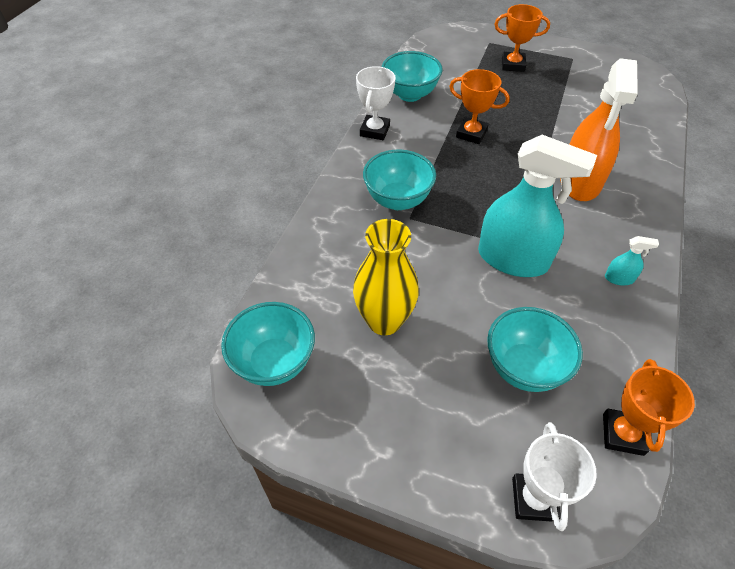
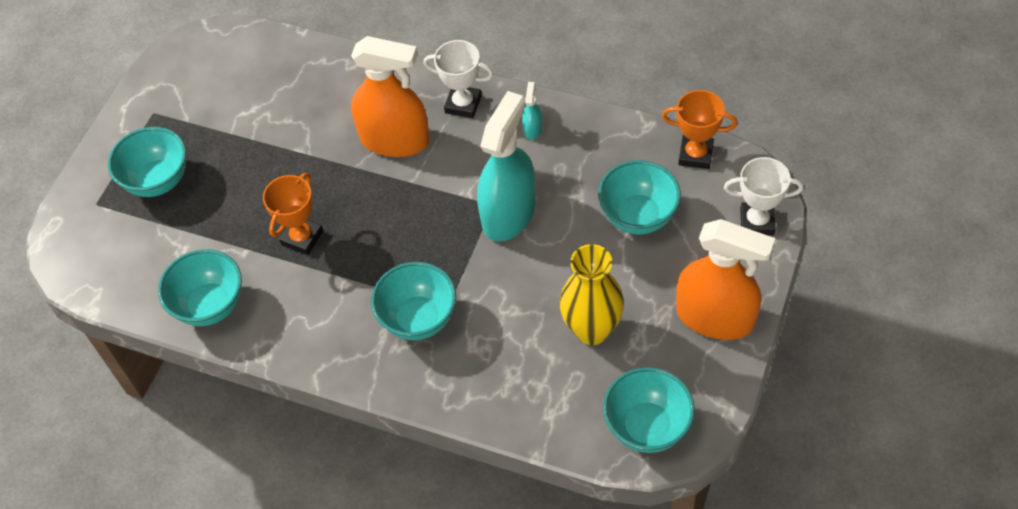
camera: 85 degrees left, 5 degrees up
(375, 131) = (286, 347): white trophy -> white trophy (463, 104)
(397, 437) = (715, 317): none -> orange spray bottle
(513, 65) = (158, 181): orange trophy -> turquoise bowl

